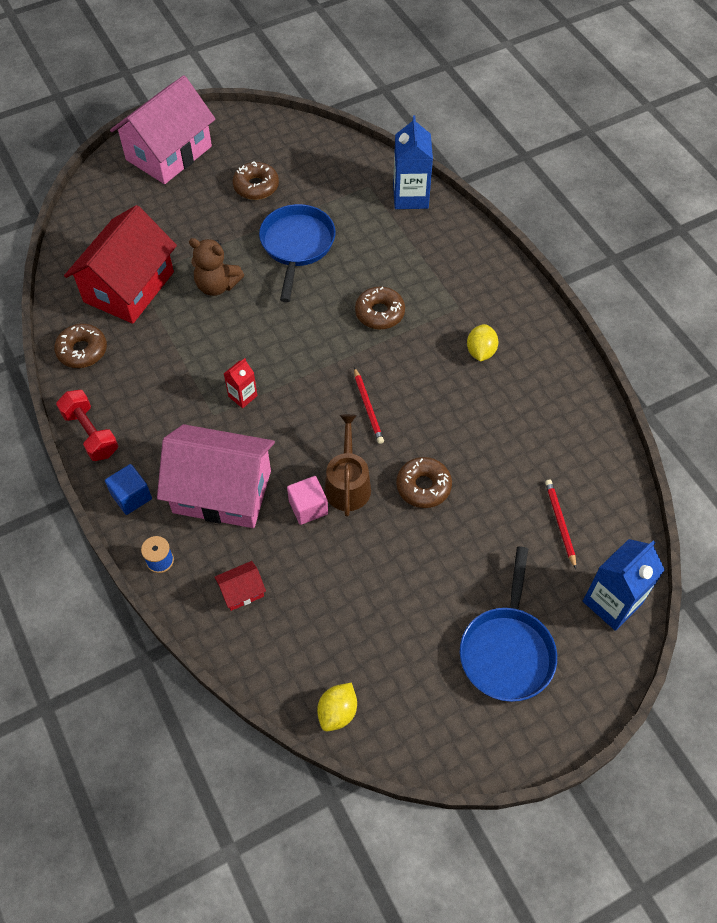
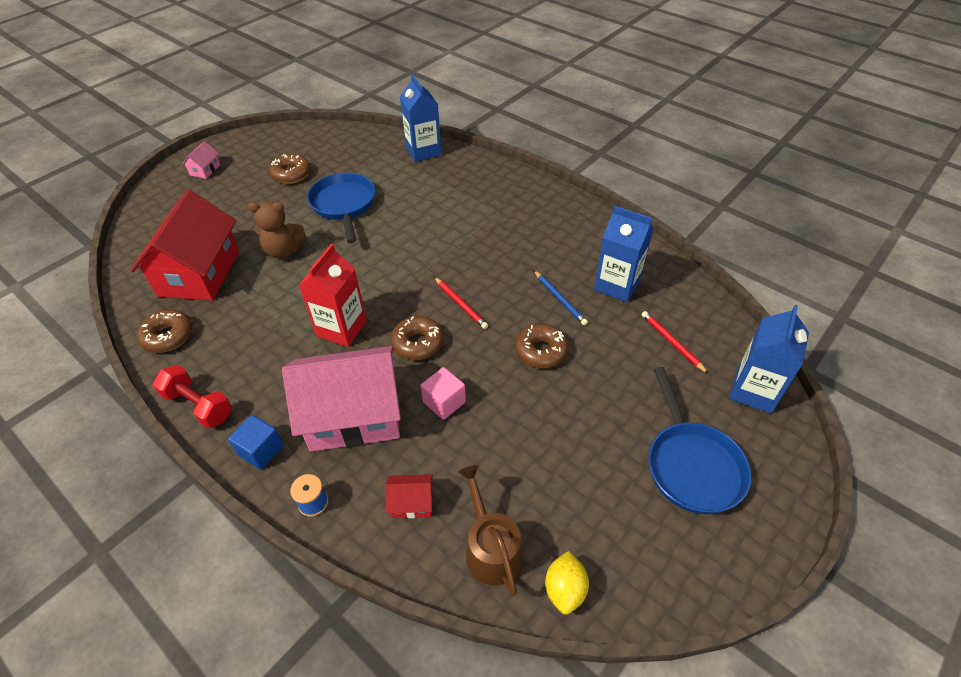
camera: 20 degrees left, 10 degrees down
(169, 153) = (205, 170): pink house -> pink house, size x0.41
(242, 591) = (412, 502): red house -> red house turned 45 degrees clockwise
(243, 396) = (341, 328): red carton -> red carton, size x1.83
(347, 484) = (472, 370): brown watering can -> brown watering can (491, 548)
(379, 313) = (436, 233): brown donut -> brown donut (418, 343)
(470, 435) = (559, 299): none -> blue pencil
(480, 352) = (534, 237): yellow lemon -> none
(539, 439) = (617, 285): none -> blue carton

